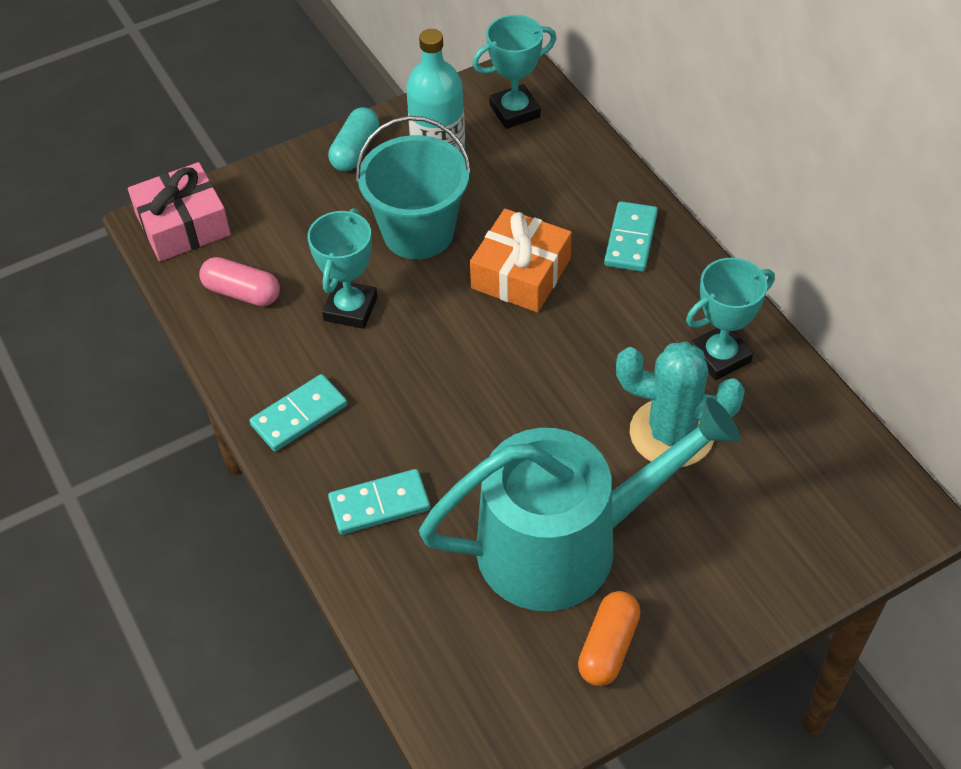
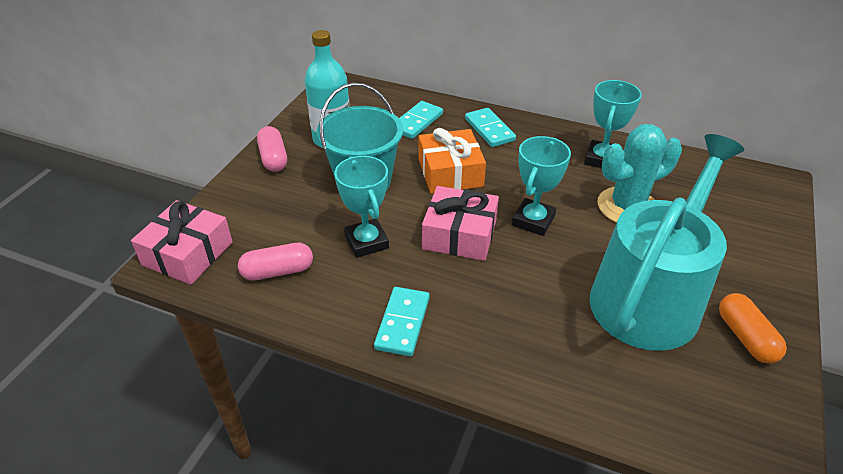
camera: 40 degrees left, 10 degrees down
(355, 150) = (273, 158): turquoise capsule -> pink capsule
(379, 504) = (519, 345): turquoise domino -> turquoise domino (417, 122)
(449, 355) = (459, 234): none -> pink gift
(515, 111) = (353, 101): turquoise trophy -> turquoise trophy (533, 221)

